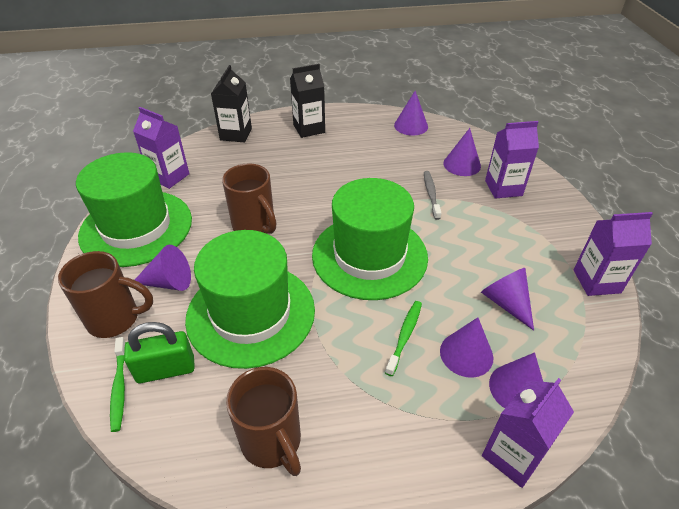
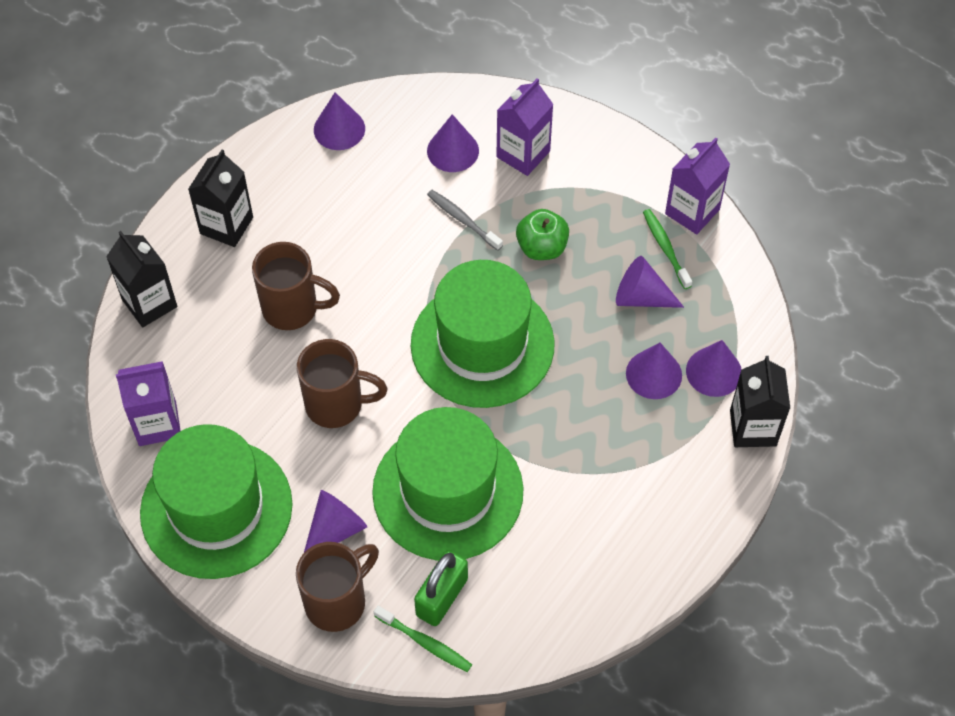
camera: 45 degrees left, 15 degrees up
(272, 442) = (589, 569): brown mug -> brown mug (292, 308)
(405, 336) = (593, 399): green toothbrush -> green toothbrush (665, 248)
(465, 235) = (542, 247): none -> green apple
(513, 455) = (753, 428): purple carton -> black carton

